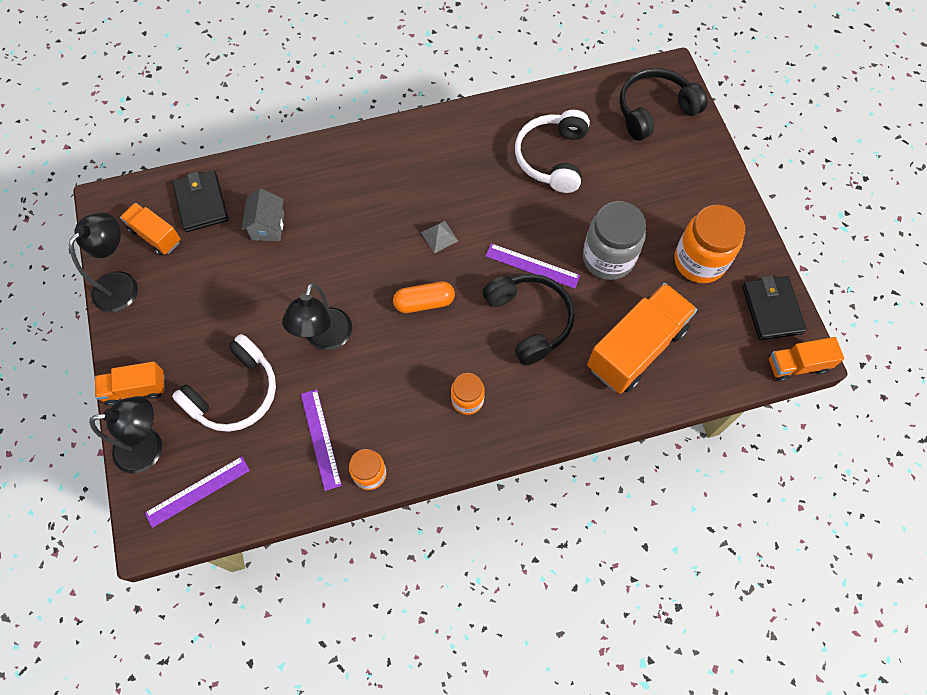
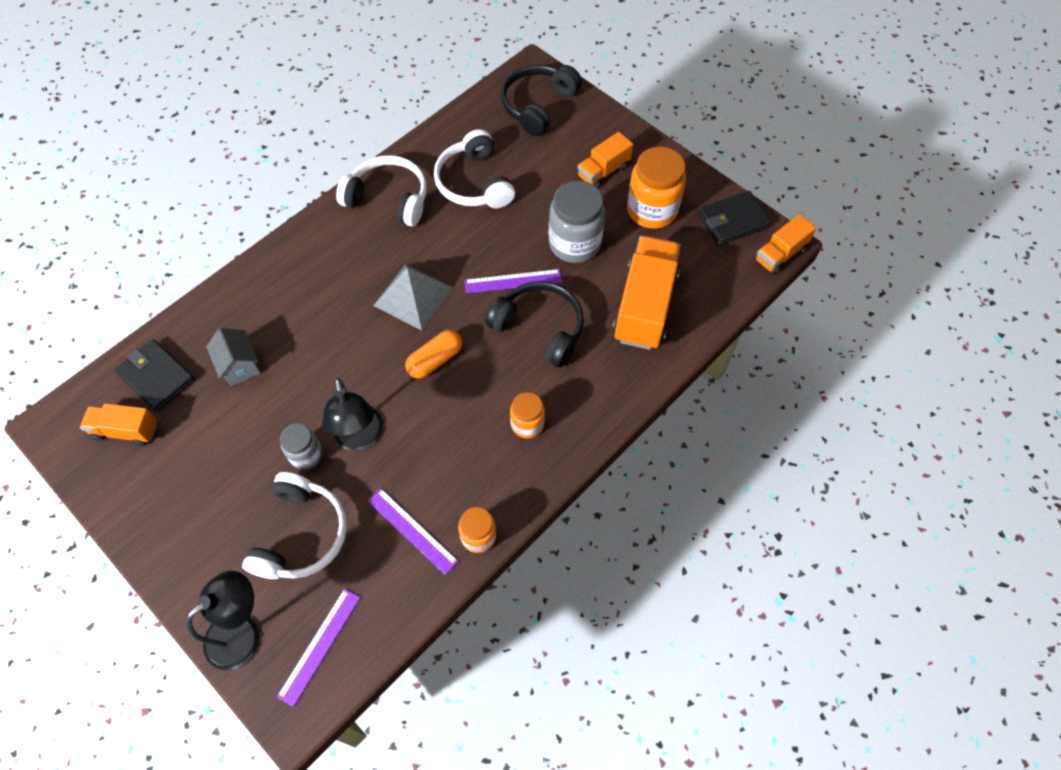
camera: 30 degrees left, 5 degrees down
(122, 284) = (117, 493): black lamp -> none
(136, 389) = (194, 585): orange truck -> orange truck (603, 171)
(276, 329) = (306, 454): none -> grey jar
(439, 236) = (413, 296): grey pyramid -> grey pyramid, size x2.01
(470, 138) = (388, 199): none -> white headphones
(771, 309) = (733, 221): black wallet -> black wallet turned 75 degrees counterclockwise

